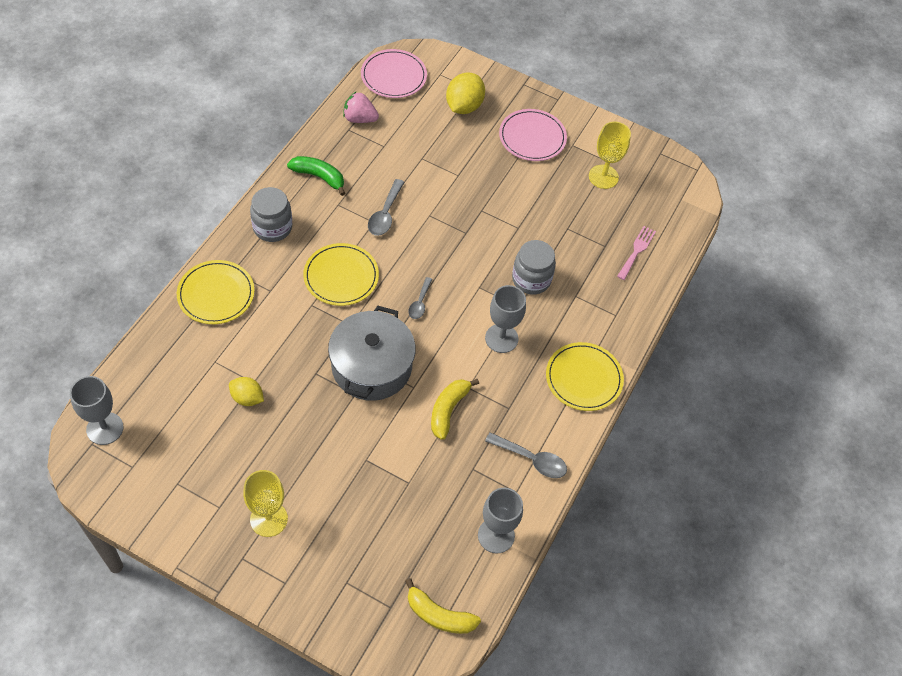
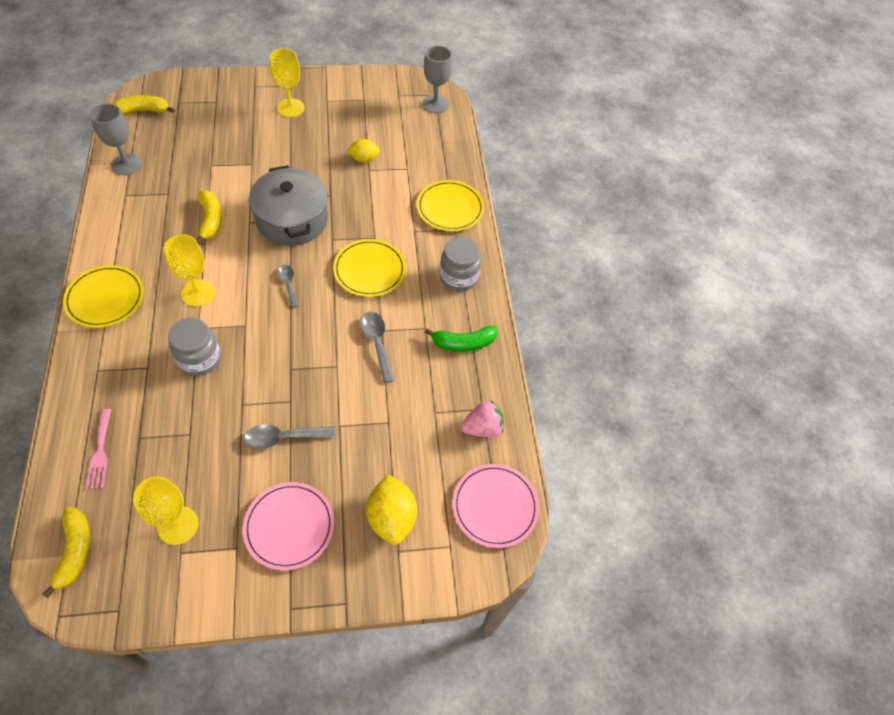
camera: 145 degrees right, 0 degrees up
(501, 338) = (198, 293): grey goblet -> yellow goblet
(531, 459) = (123, 219): grey spoon -> grey spoon (283, 438)
(675, 198) = (75, 551): none -> yellow banana

